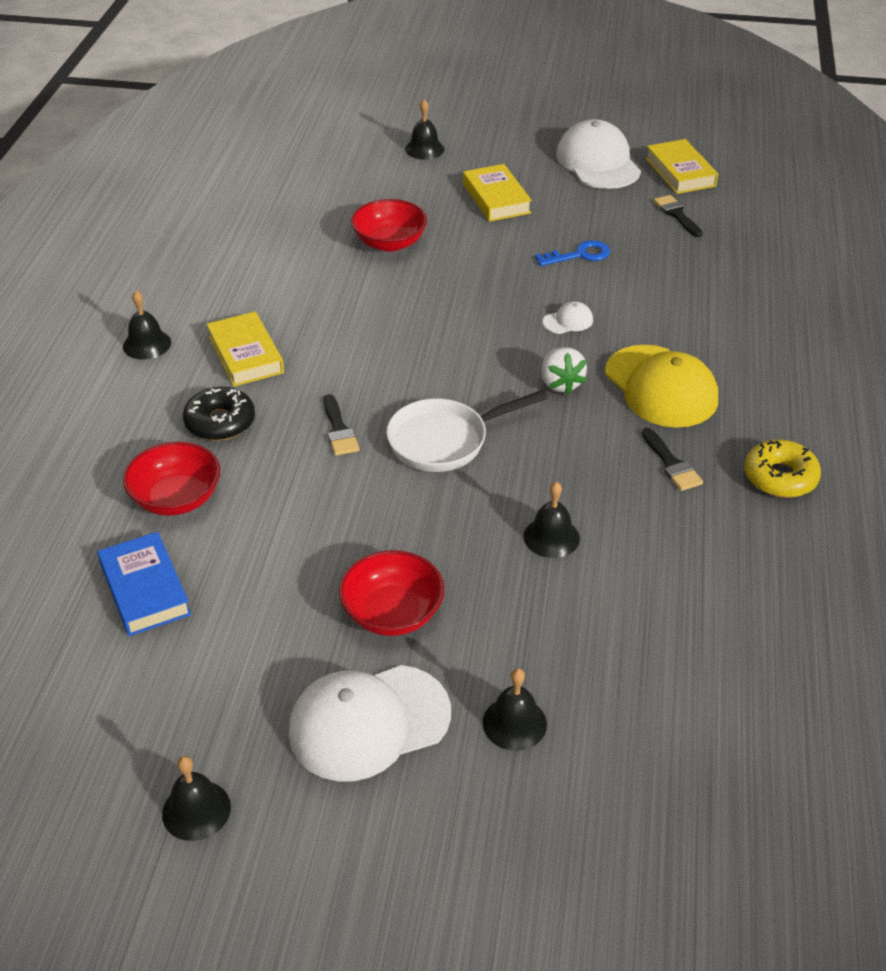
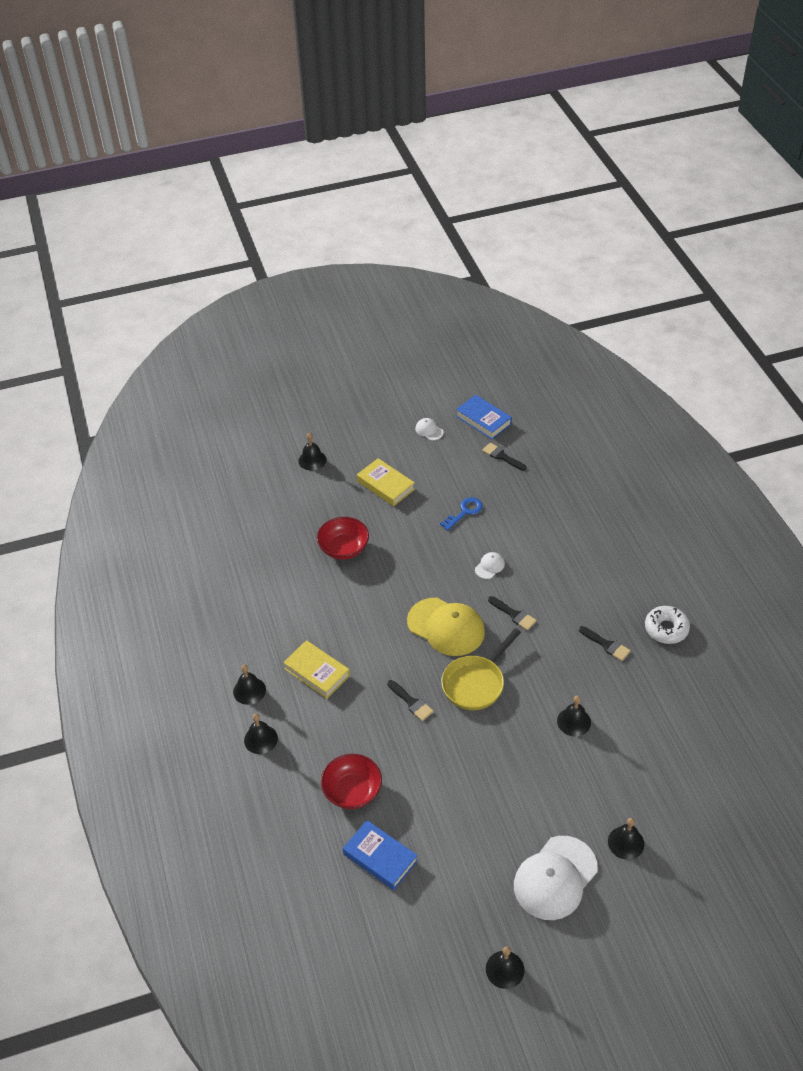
camera: 25 degrees left, 5 degrees up
(114, 398) = (261, 739): none -> black bell
(220, 422) = (338, 727): black donut -> none
(392, 613) = (523, 808): red bowl -> none
(445, 441) = (476, 683): white pan -> yellow pan
(560, 383) = (514, 614): white strawberry -> black brush
(598, 162) = (429, 430): white cap -> white cap, size x0.43
(661, 387) = (570, 593): yellow cap -> yellow cap (446, 627)
(680, 172) = (483, 420): yellow book -> blue book
(780, 477) = (666, 629): yellow donut -> white donut

